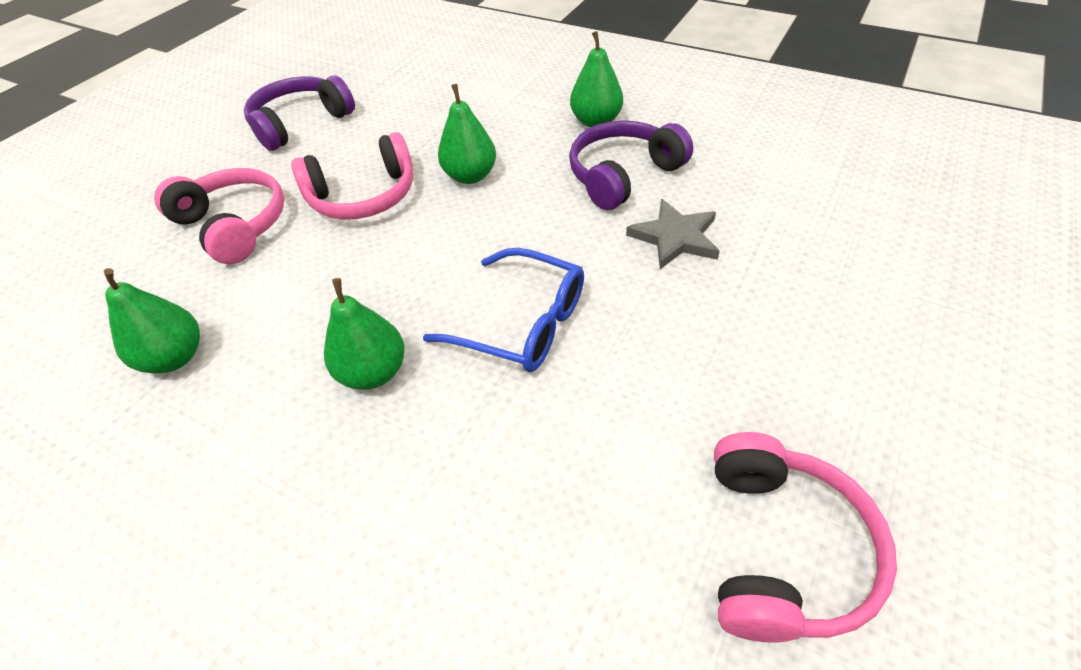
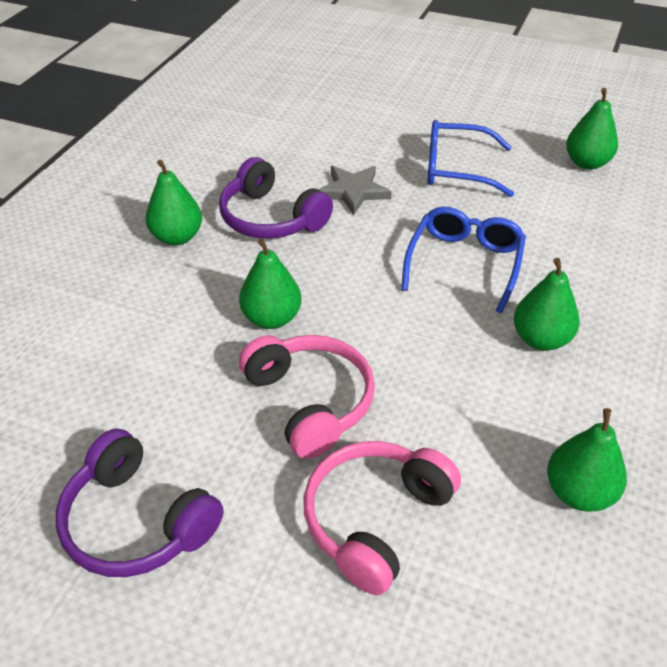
camera: 100 degrees left, 5 degrees down
(737, 347) = (457, 169): none -> blue glasses
(781, 548) = (586, 163): pink headphones -> green pear

